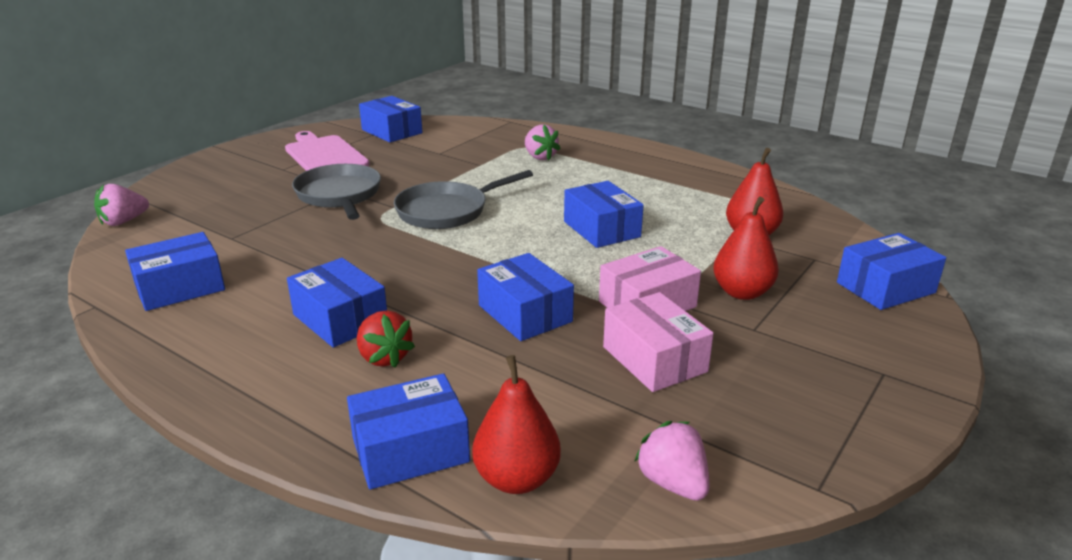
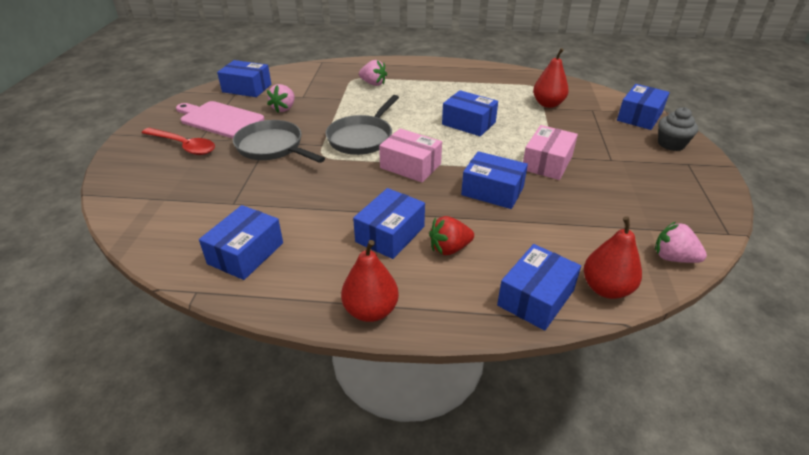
camera: 30 degrees left, 10 degrees up
(123, 221) = (122, 218): pink strawberry -> pink strawberry (284, 108)
(259, 172) = (184, 146): none -> red spoon
(340, 319) = (390, 234): blue box -> blue box turned 75 degrees counterclockwise
(384, 357) = (449, 248): red strawberry -> red strawberry turned 135 degrees clockwise
(654, 359) = (588, 194): pink box -> pink box (410, 166)
(742, 292) = (582, 140): red pear -> red pear (370, 310)
(890, 338) = (671, 144): none -> grey cupcake

